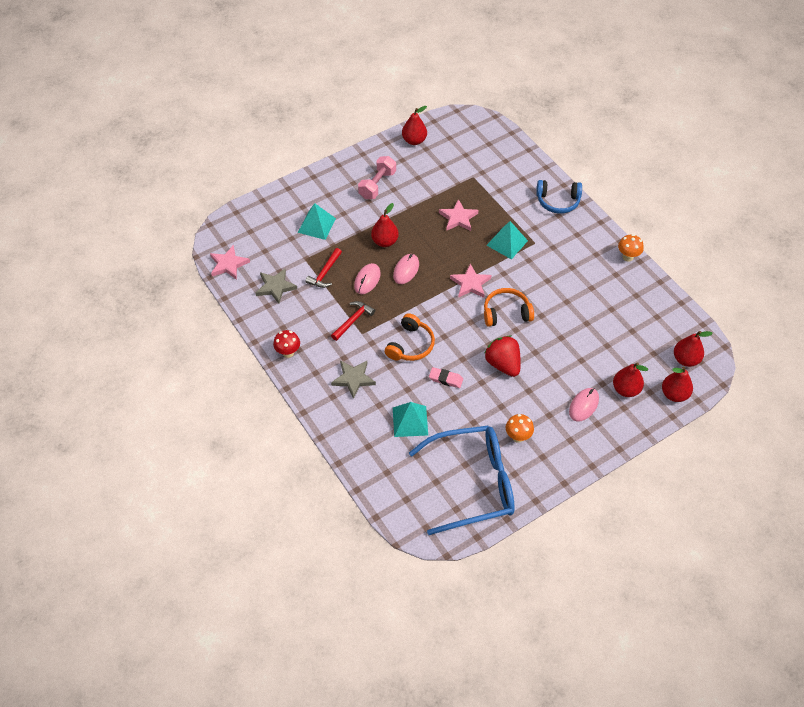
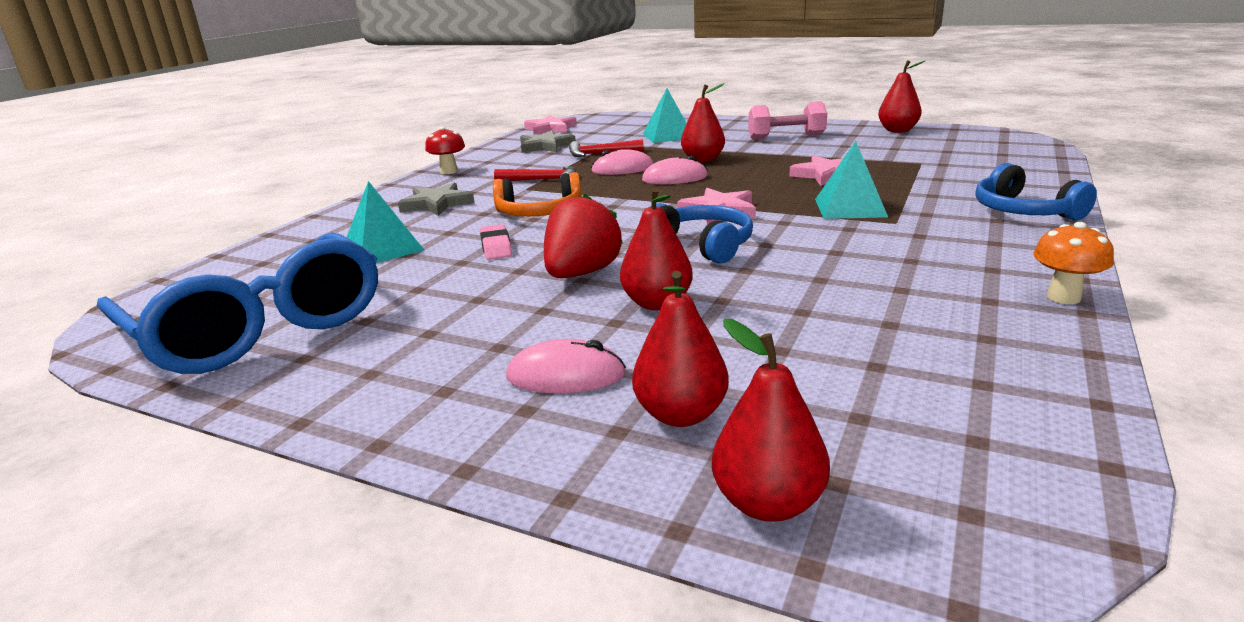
camera: 60 degrees right, 30 degrees down
(506, 313) = (702, 245): orange headphones -> blue headphones
(518, 437) = (410, 333): orange mushroom -> none
(685, 359) = (929, 480): red pear -> red pear (657, 303)

